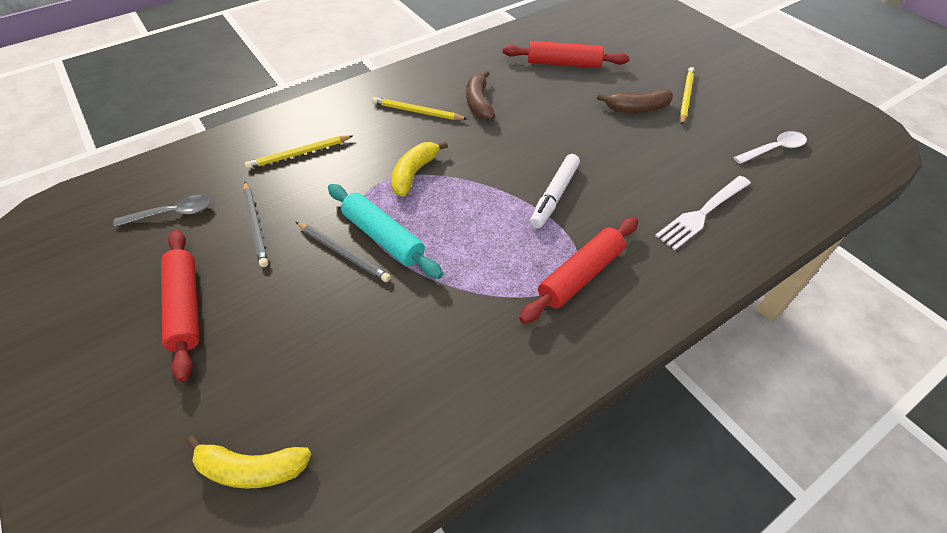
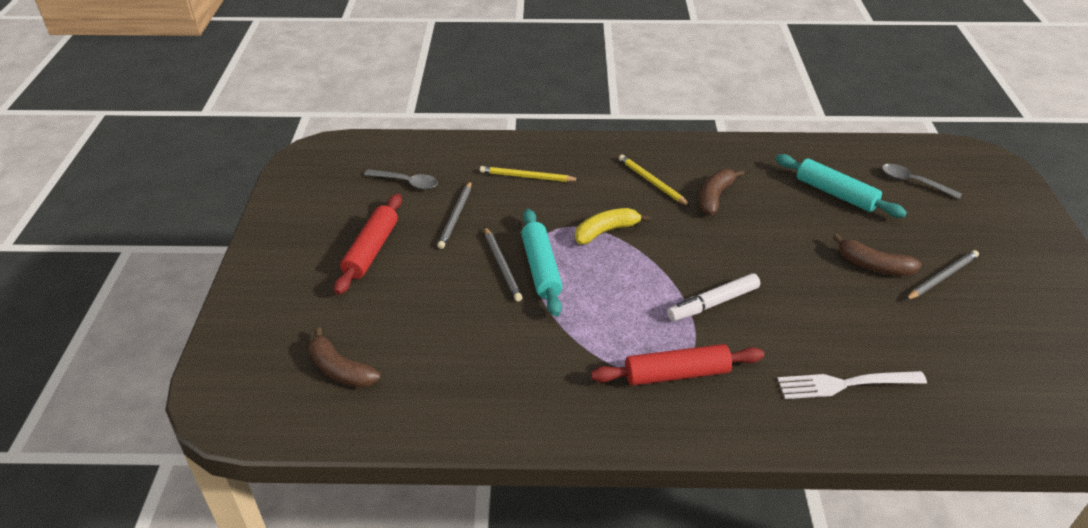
camera: 35 degrees right, 10 degrees down
(251, 468) = (340, 369): yellow banana -> brown banana
(563, 63) = (835, 194): red rolling pin -> turquoise rolling pin
(606, 34) = (913, 182): none -> grey spoon
(685, 97) = (942, 277): yellow pencil -> grey pencil
(773, 149) = (993, 367): white spoon -> none

